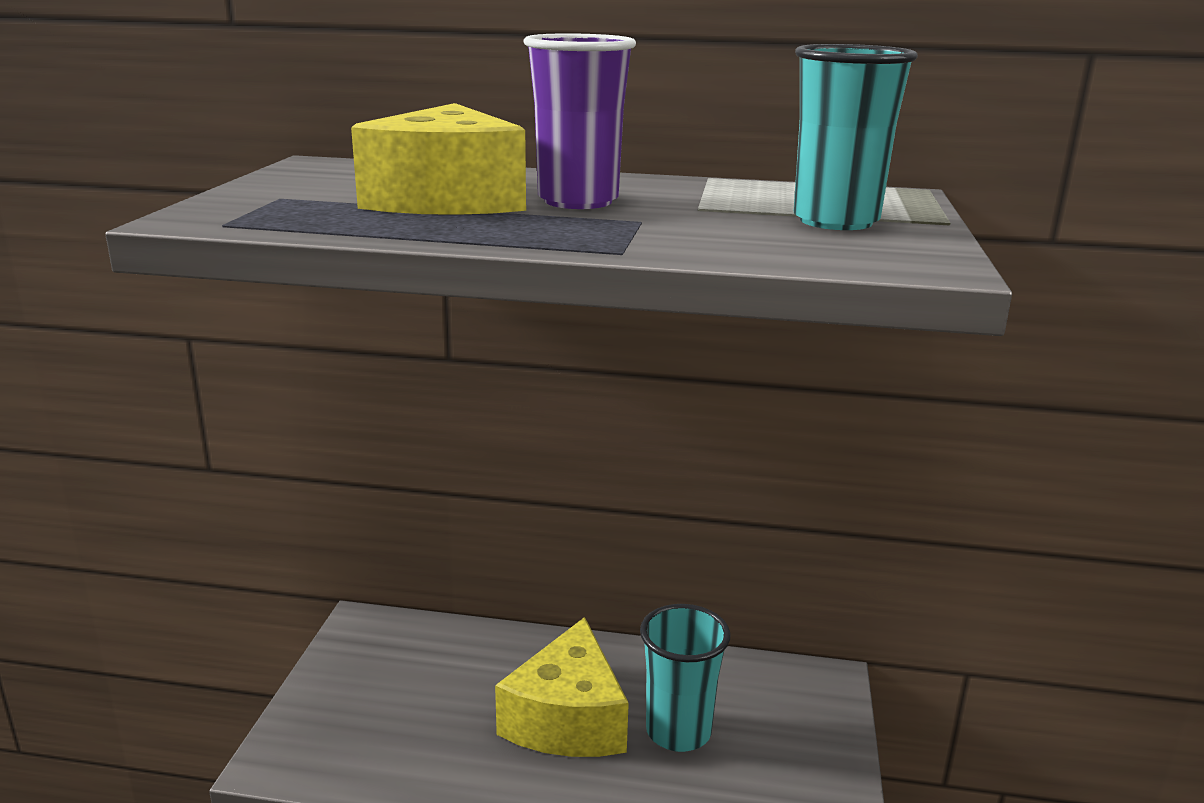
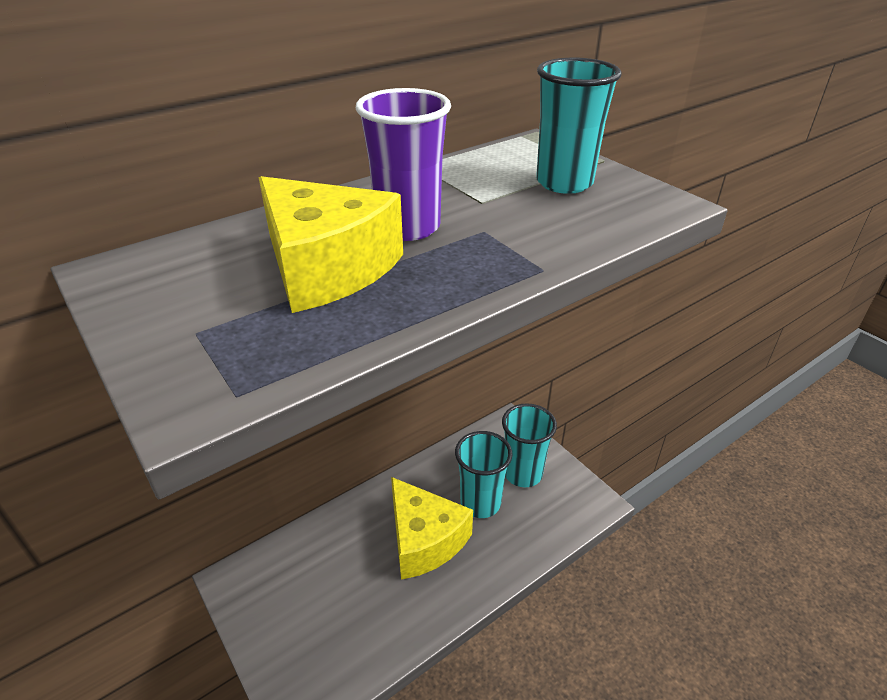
camera: 45 degrees left, 15 degrees up
(775, 741) = (523, 473): none -> turquoise cup

